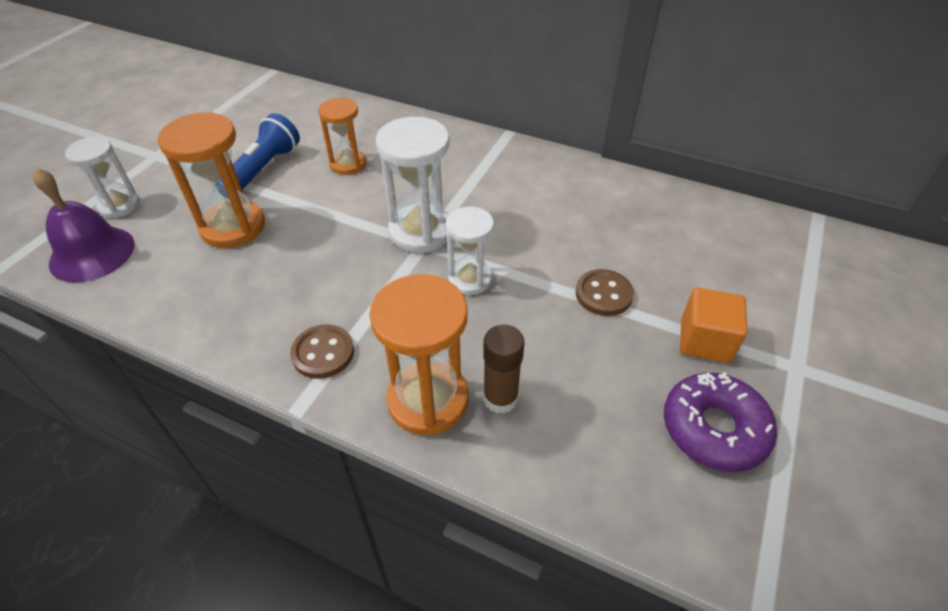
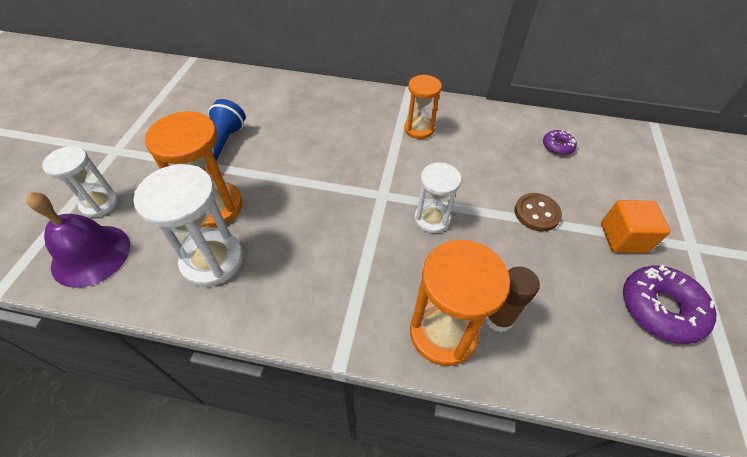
camera: 15 degrees left, 5 degrees up
(323, 353) = (340, 309): brown button -> none
(348, 164) = (291, 133): orange hourglass -> orange hourglass (419, 129)
(420, 231) = (375, 184): white hourglass -> white hourglass (212, 260)
(668, 223) = (557, 146): none -> purple donut

